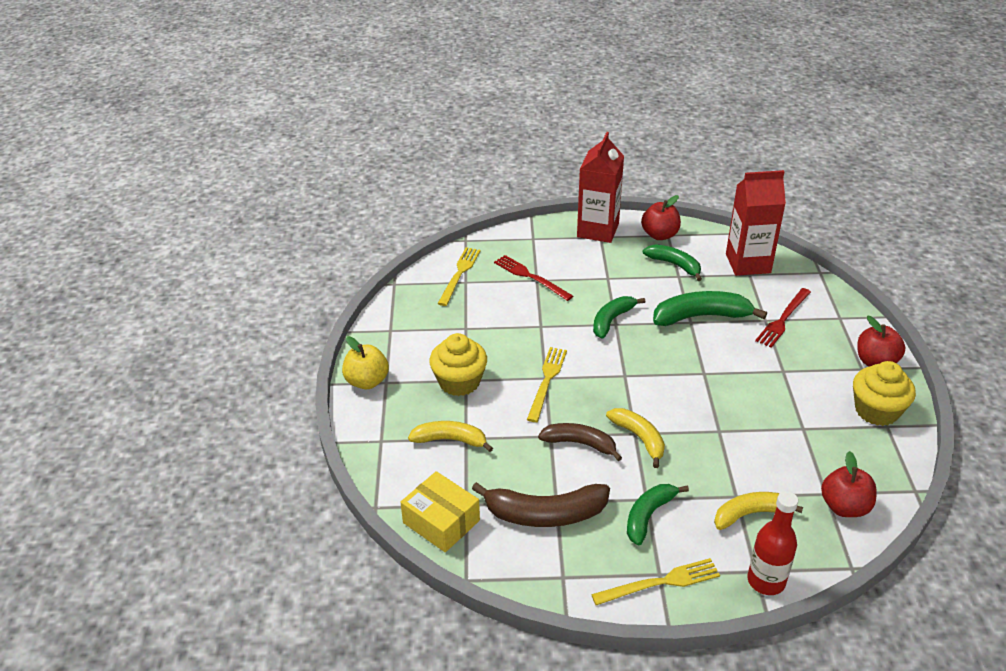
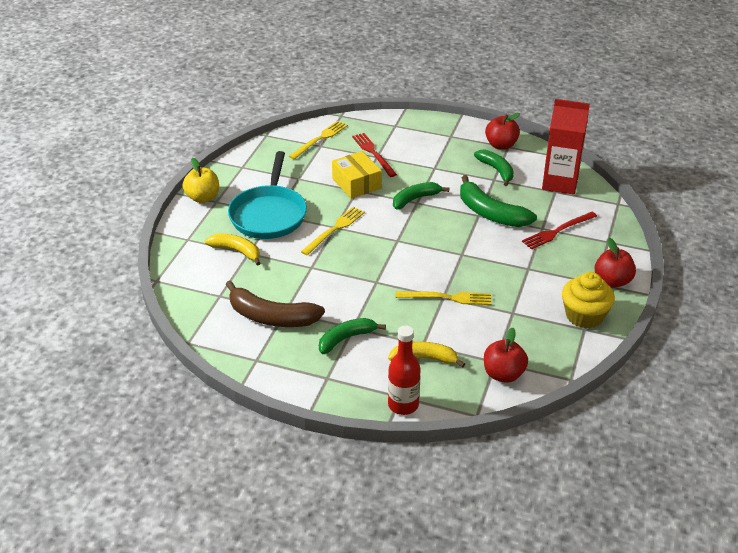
camera: 20 degrees right, 0 degrees up
(441, 521) = (195, 302): yellow box -> yellow box (356, 183)
(459, 382) = (269, 214): yellow cupcake -> turquoise pan
(580, 444) = (329, 278): brown banana -> none
(598, 230) = (452, 131): red carton -> none
(639, 438) = (377, 286): yellow banana -> none
(660, 582) = (323, 383): yellow fork -> yellow fork (447, 298)
(701, 316) = (490, 213): green banana -> green banana turned 150 degrees counterclockwise

